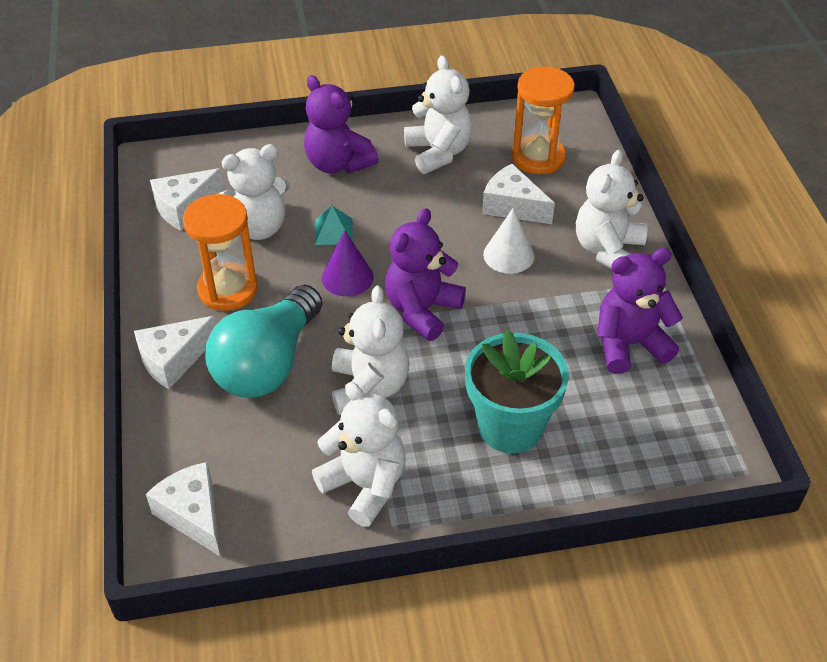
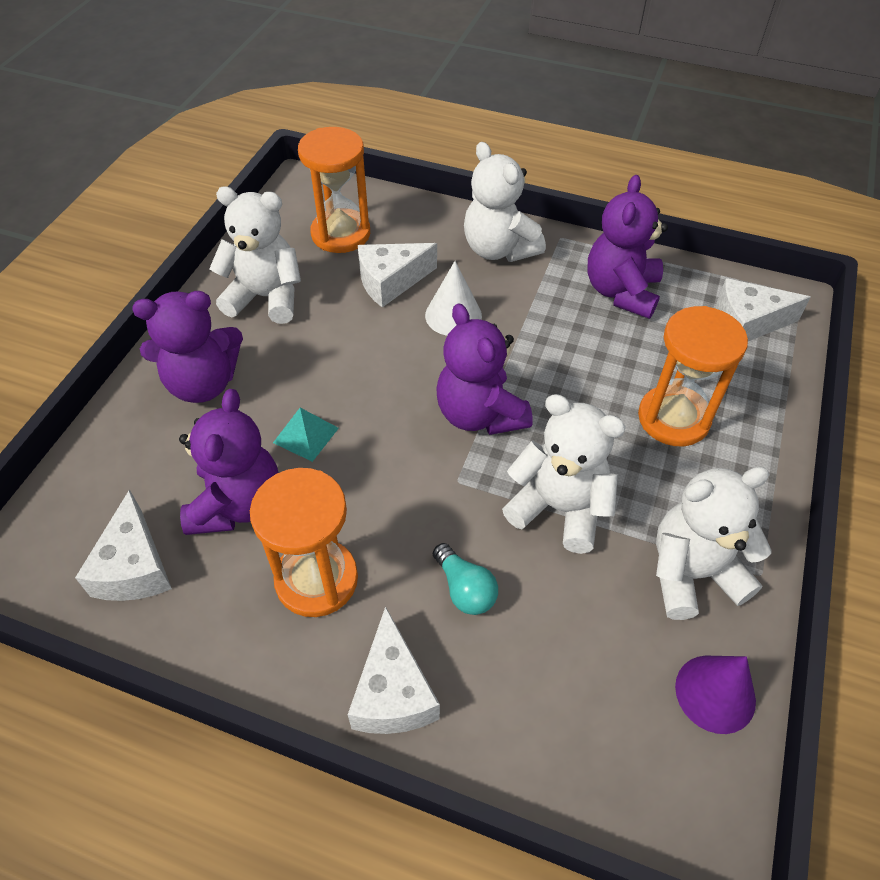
camera: 60 degrees left, 5 degrees up
(193, 514) = (657, 774): white cheese -> white cheese (746, 323)
(257, 227) = (237, 504): white teddy bear -> purple teddy bear
(268, 363) = (464, 589): turquoise light bulb -> turquoise light bulb, size x0.43
(347, 277) = (386, 454): purple cone -> purple cone (715, 693)
(510, 426) = (673, 418): turquoise flower pot -> orange hourglass

